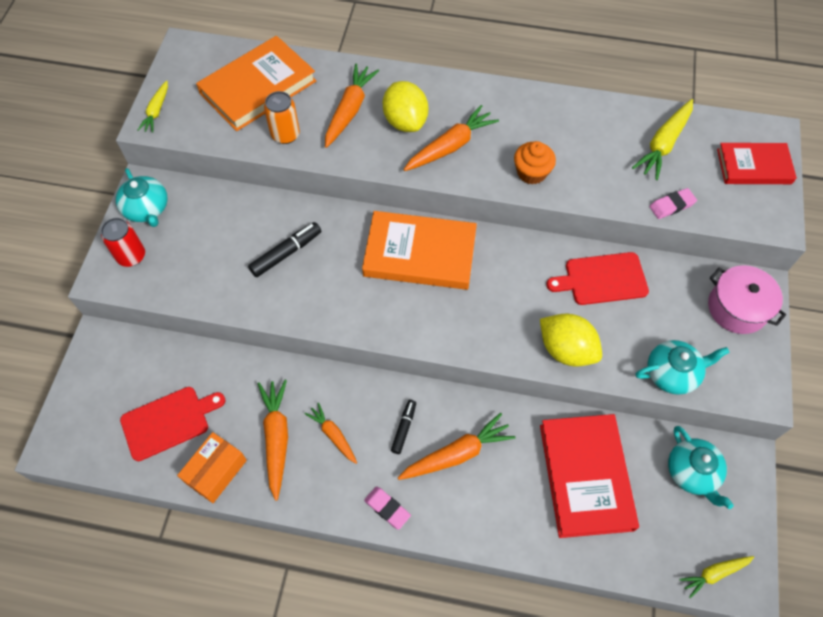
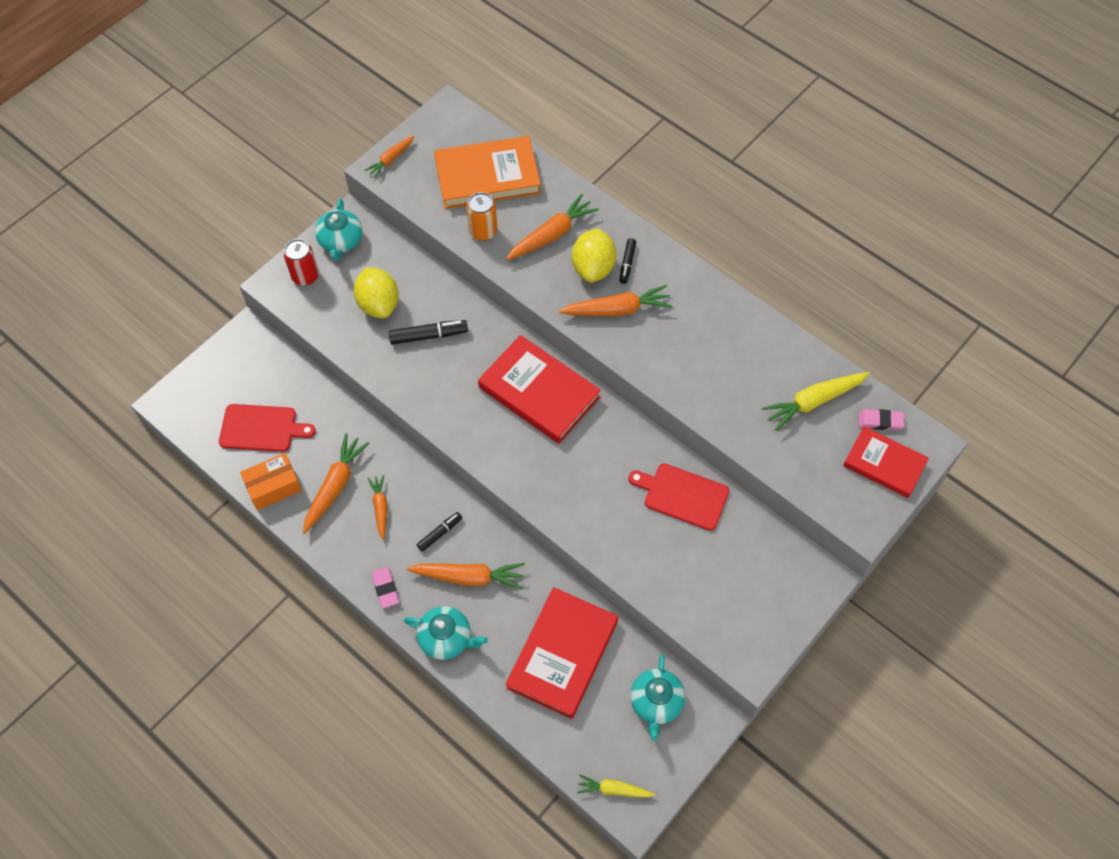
camera: 30 degrees right, 0 degrees up
(156, 111) = (391, 159): yellow carrot -> orange carrot
(420, 253) = (539, 392): orange book -> red book
(432, 105) = (627, 263): none -> black marker
(531, 172) = (672, 368): orange cupcake -> none
(566, 349) = (607, 538): yellow lemon -> yellow lemon (379, 304)
(671, 205) = (777, 460): pink eraser -> pink eraser (880, 421)
(672, 373) = (684, 606): turquoise teapot -> turquoise teapot (446, 638)
(737, 308) = (786, 584): pink pot -> none

